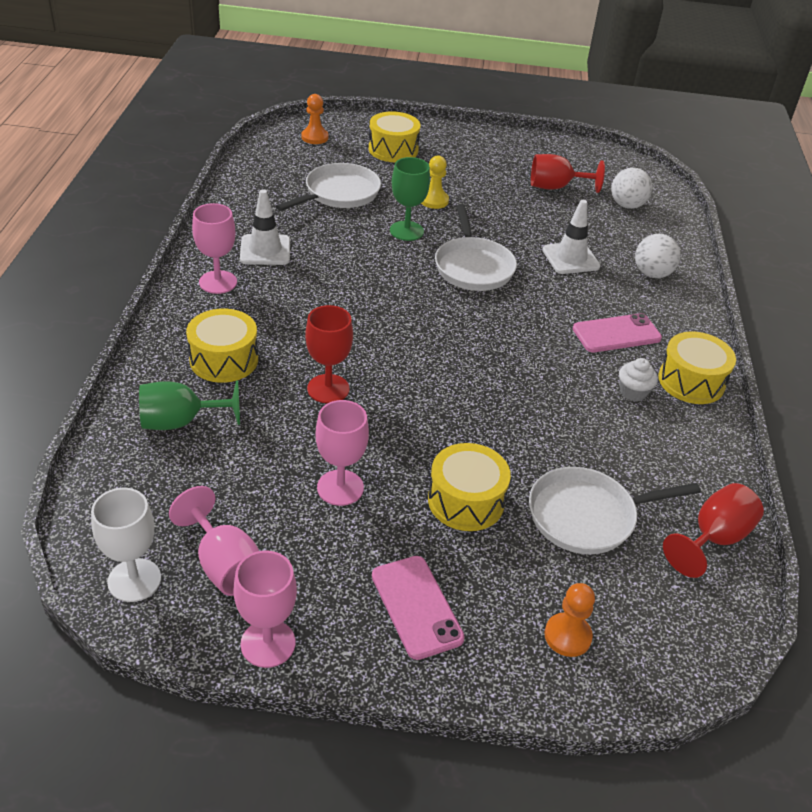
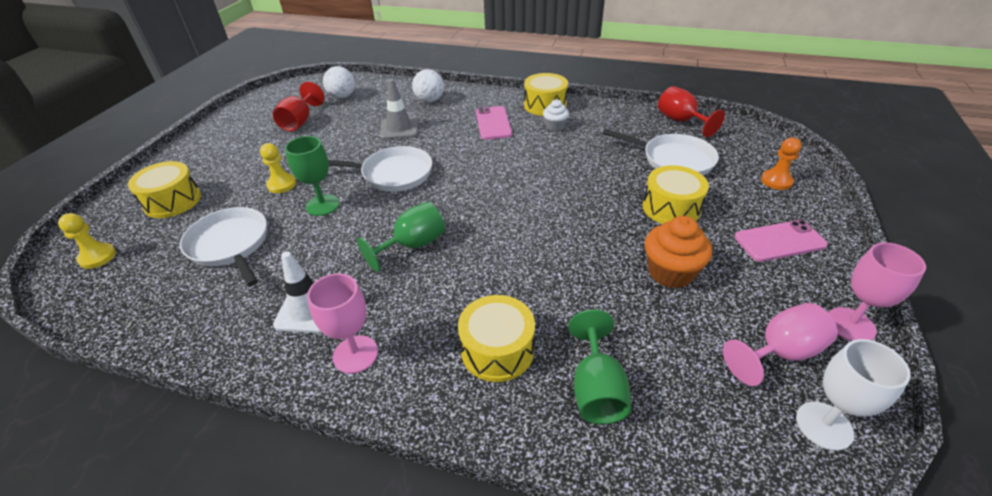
camera: 75 degrees left, 0 degrees up
(315, 137) = (97, 257): orange pawn -> yellow pawn
(328, 389) = (547, 272): red goblet -> none
(340, 488) = (670, 272): pink goblet -> orange cupcake
(356, 295) = (412, 245): none -> green goblet
(570, 258) = (399, 128): white traffic cone -> grey traffic cone
(587, 516) = (673, 160): white pan -> white pan turned 60 degrees counterclockwise

